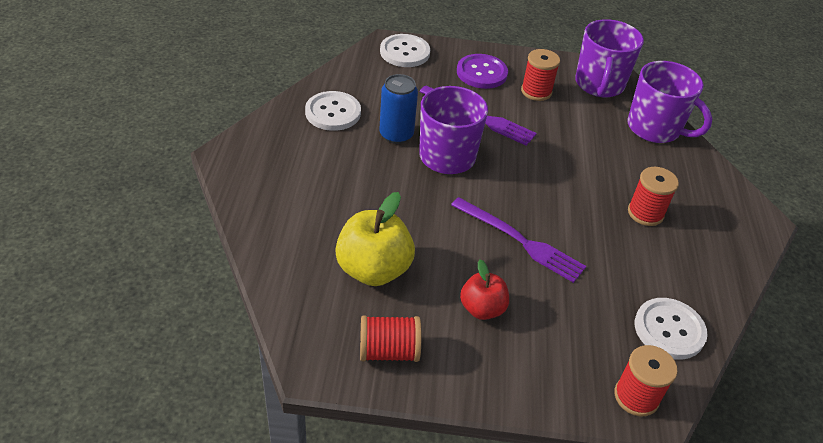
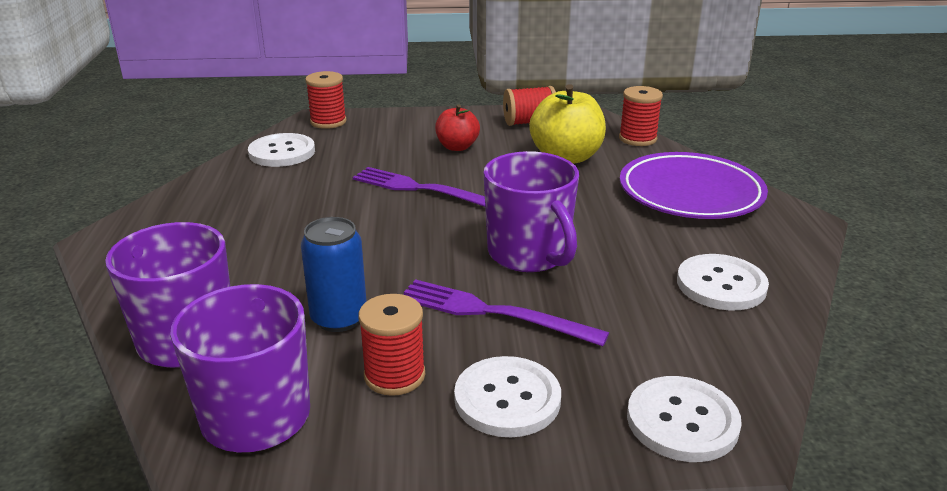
camera: 175 degrees right, 15 degrees down
(289, 197) = (690, 193): none -> purple plate
(396, 135) = (610, 269): blue can -> blue can (339, 318)
(481, 73) = (507, 399): purple button -> white button
(645, 213) = (262, 228): red spool -> red spool (637, 139)

